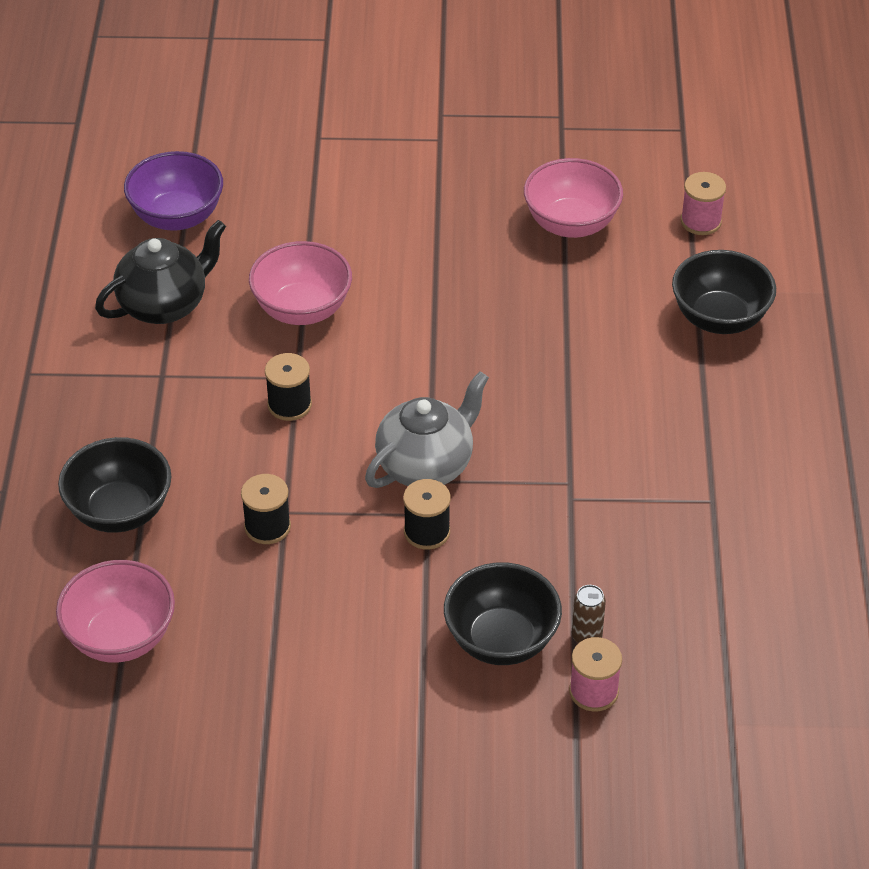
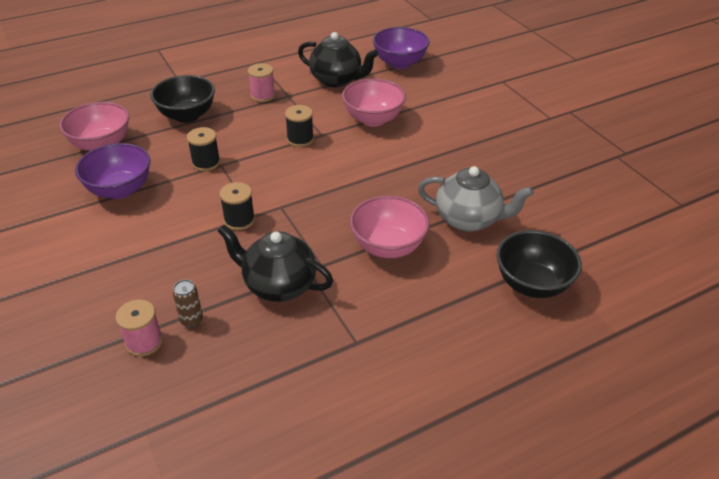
camera: 60 degrees right, 5 degrees down
(261, 642) = (120, 190): none -> purple bowl
(426, 465) = (292, 201): grey teapot -> grey teapot (469, 219)
(501, 640) = (168, 282): black bowl -> none
(571, 224) = (542, 188): pink bowl -> pink bowl (388, 246)
(578, 535) = (278, 285): none -> black teapot
(700, 221) = (611, 243): pink spool -> pink spool (263, 95)

